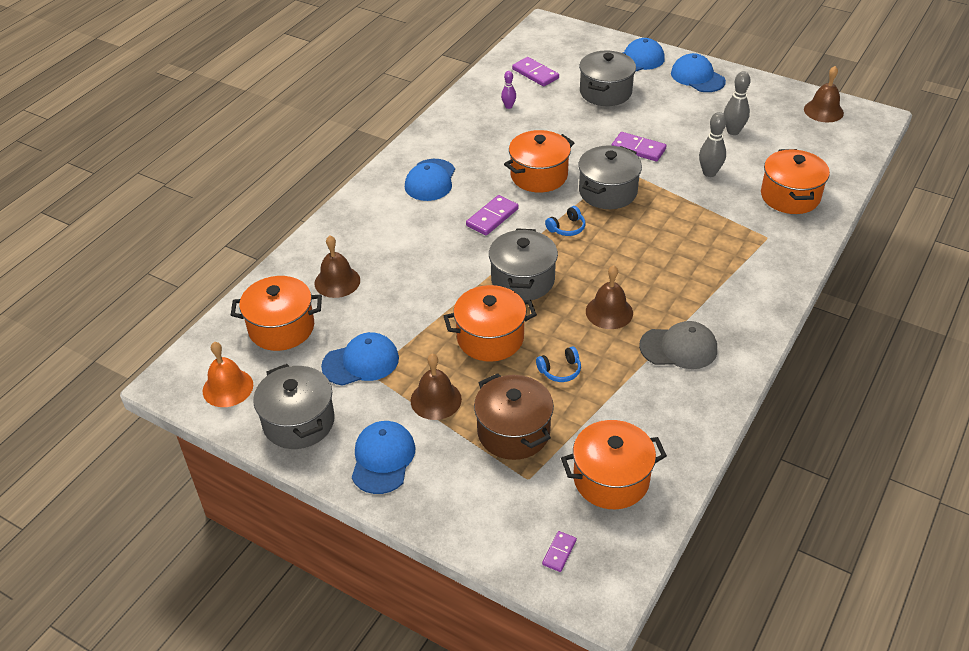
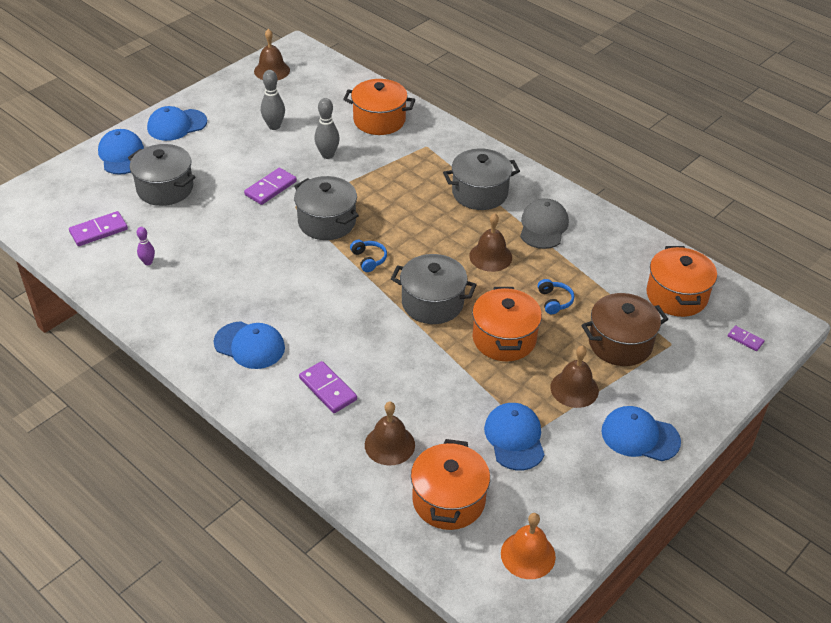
camera: 80 degrees left, 0 degrees up
(299, 422) = (586, 496): grey pot -> grey pot (480, 193)
(492, 217) = (332, 307): purple domino -> purple domino (328, 389)
(539, 176) = (280, 262): orange pot -> none

